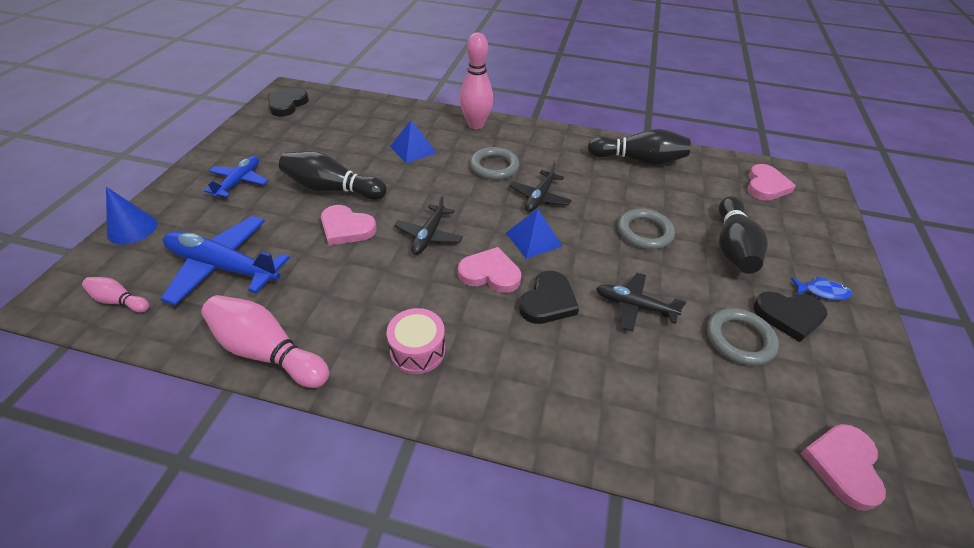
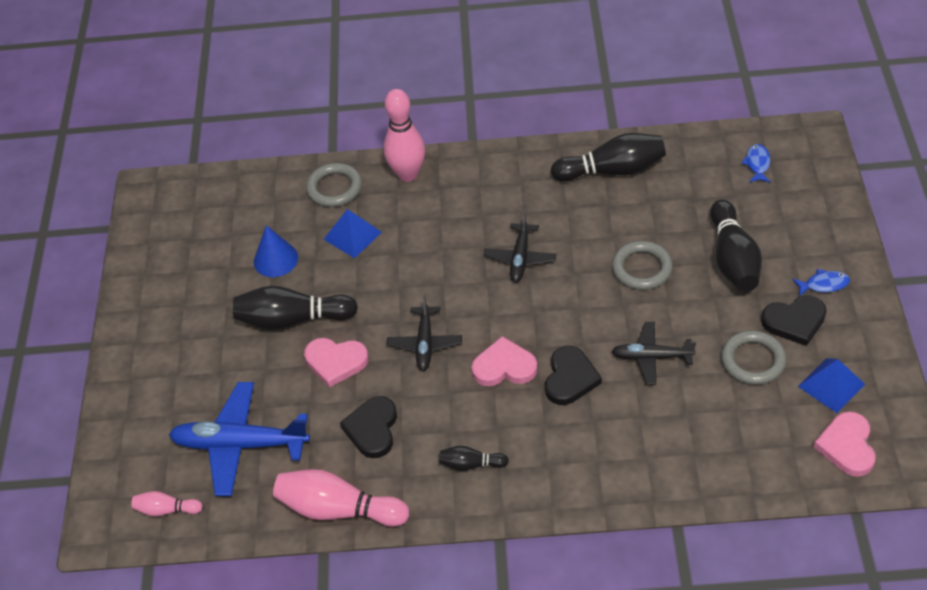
camera: 10 degrees left, 5 degrees up
(132, 229) = (114, 435): blue cone -> blue cone (275, 259)
(239, 182) = (184, 342): blue plane -> none
(287, 104) = (163, 214): black heart -> black heart (372, 429)
(417, 350) = (471, 464): pink drum -> black bowling pin
(494, 167) = (455, 231): grey ring -> grey ring (334, 188)
(533, 239) = (532, 313): blue pyramid -> blue pyramid (831, 385)
(765, 186) = (757, 164): pink heart -> blue fish

